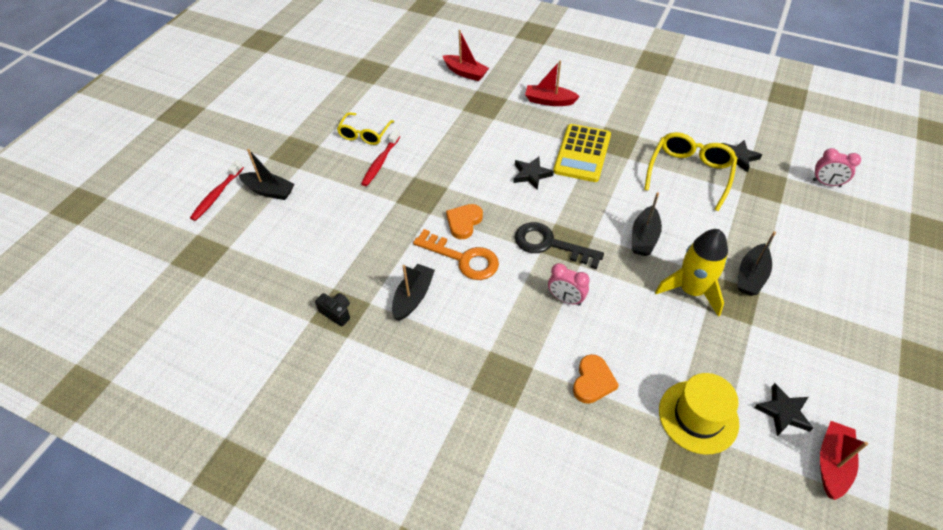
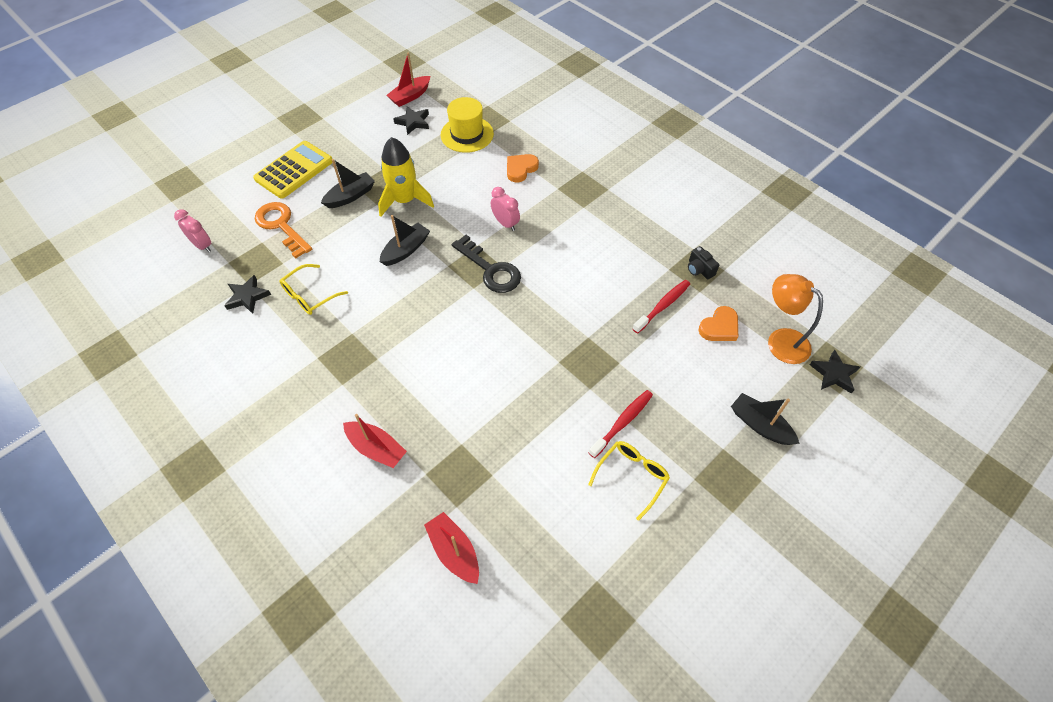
camera: 160 degrees left, 5 degrees up
(217, 195) = (823, 440): red toothbrush -> red toothbrush (663, 306)
(248, 263) = (780, 340): none -> orange lamp
(413, 297) = (630, 262): black boat -> none
(463, 258) = (574, 281): orange key -> orange key (281, 226)
(464, 222) = (558, 316): orange heart -> orange heart (719, 327)
(531, 174) = (463, 347): black star -> black star (834, 374)
(582, 153) = (394, 355): yellow calculator -> yellow calculator (294, 170)
(689, 173) = (309, 296): yellow glasses -> yellow glasses, size x0.66

